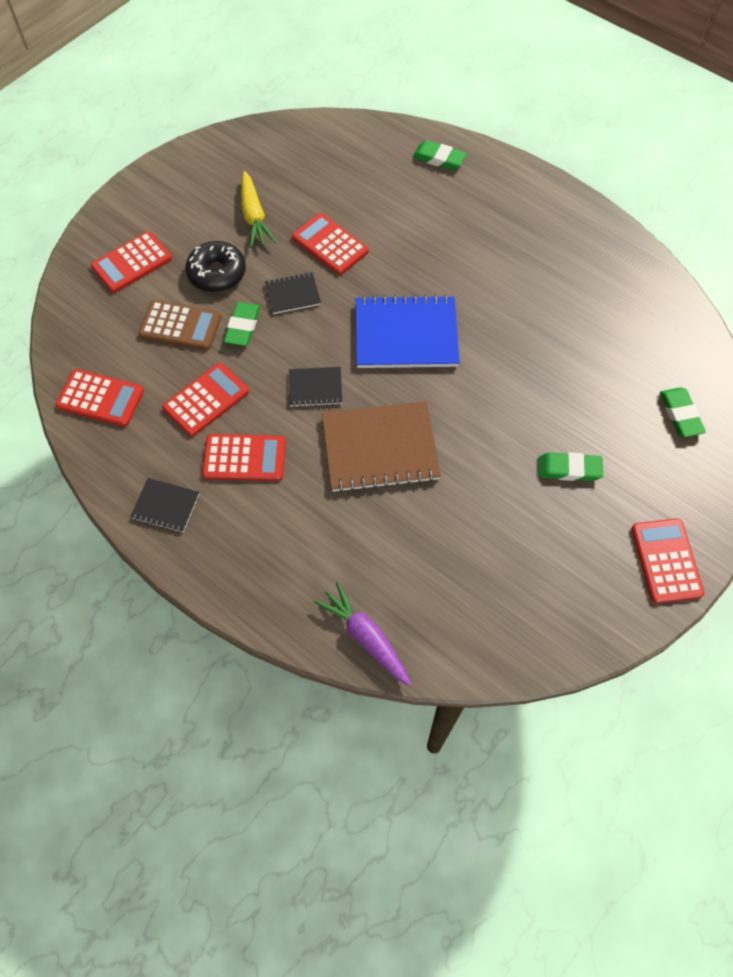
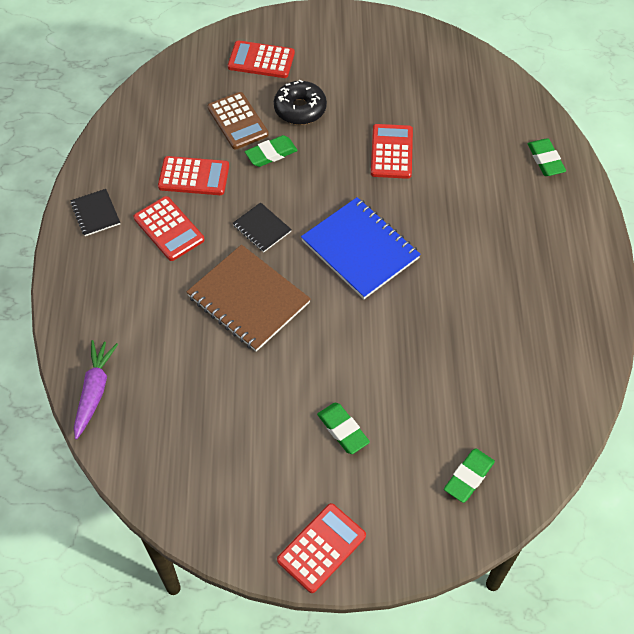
camera: 50 degrees right, 5 degrees down
(100, 399) = (142, 123): red calculator -> none
(254, 216) = (370, 93): yellow carrot -> none
(292, 294) = (326, 161): black notebook -> none

